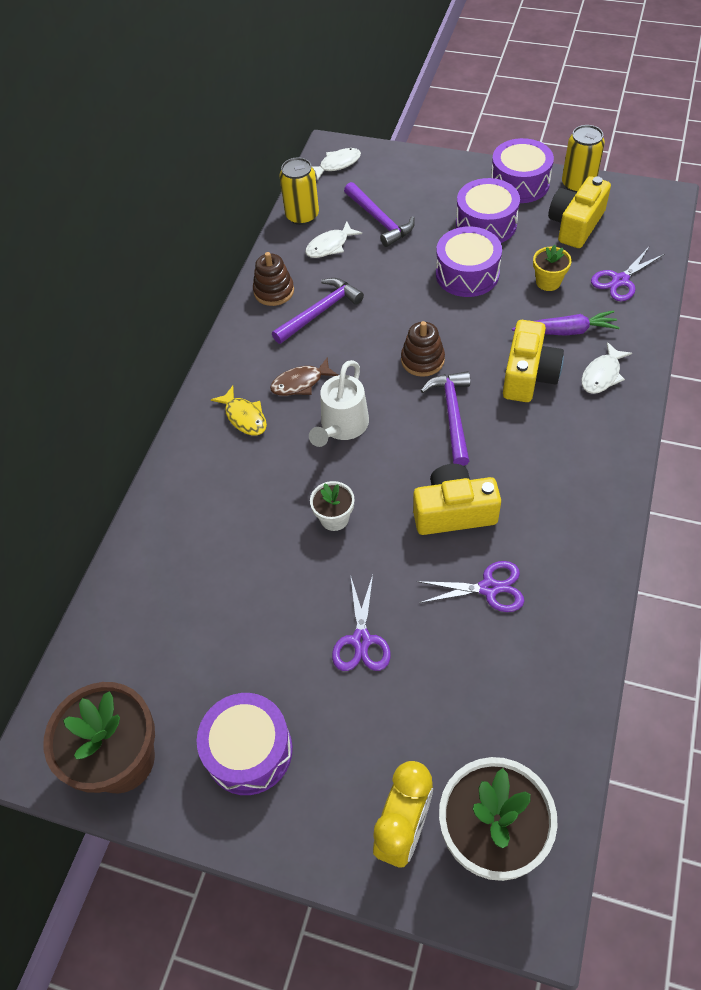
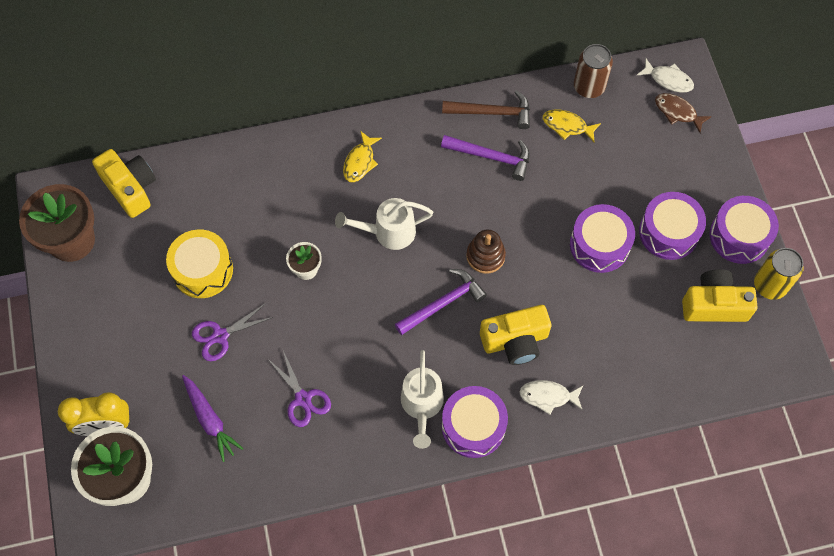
camera: 55 degrees right, 10 degrees up
(249, 750) = (112, 309): purple drum -> purple drum (473, 426)
(265, 623) = (202, 270): none -> yellow drum
(274, 291) = (493, 112): brown stacking toy -> brown hammer
(300, 383) = (413, 182): brown fish -> brown fish (677, 112)
(302, 216) = (589, 87): yellow can -> brown can
(330, 246) = (567, 126): white fish -> yellow fish
(380, 221) = (620, 148): purple hammer -> none
(453, 512) = (354, 346): yellow camera -> yellow camera (130, 188)
(548, 282) = (629, 312): yellow flower pot -> none
(557, 481) = (422, 406): none -> white watering can
(566, 331) = (580, 349): purple carrot -> purple carrot (210, 420)
(620, 281) = (666, 369): purple scissors -> none

